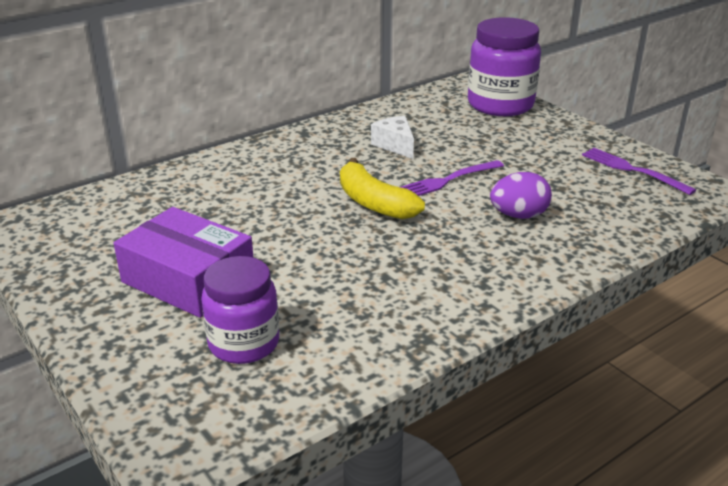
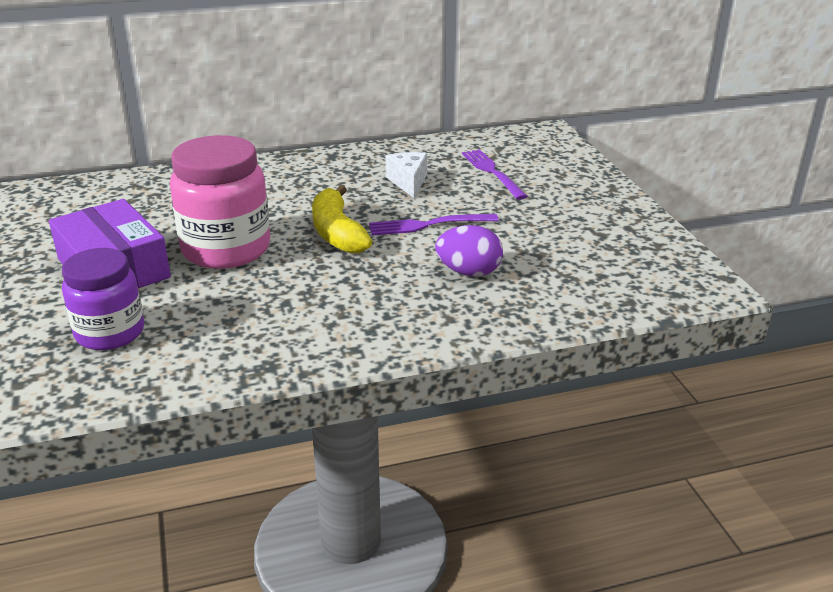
camera: 20 degrees right, 0 degrees up
(284, 238) = (226, 249): none -> pink jar
(500, 105) = (555, 159): purple jar -> none
(632, 170) = (638, 250): purple fork -> purple fork (492, 172)

